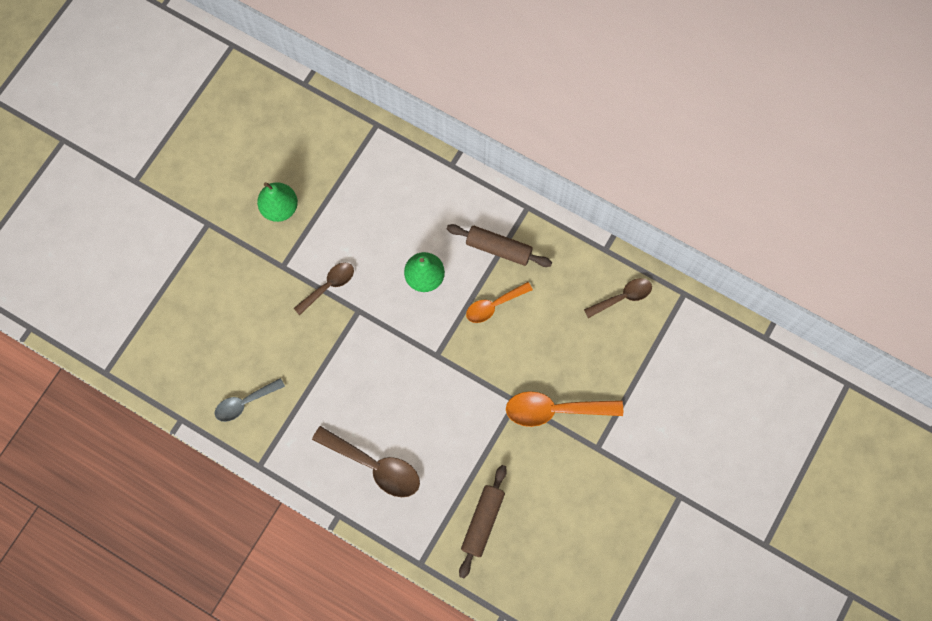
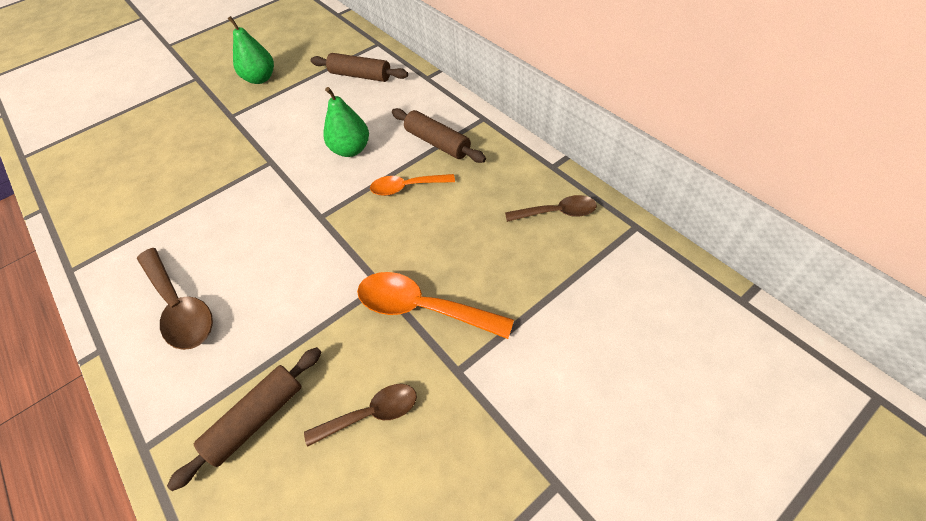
camera: 25 degrees right, 20 degrees down
(245, 402) = (108, 210): grey spoon -> none
(329, 286) = (258, 137): brown spoon -> brown spoon (371, 414)
(383, 179) = (360, 76): none -> brown rolling pin

